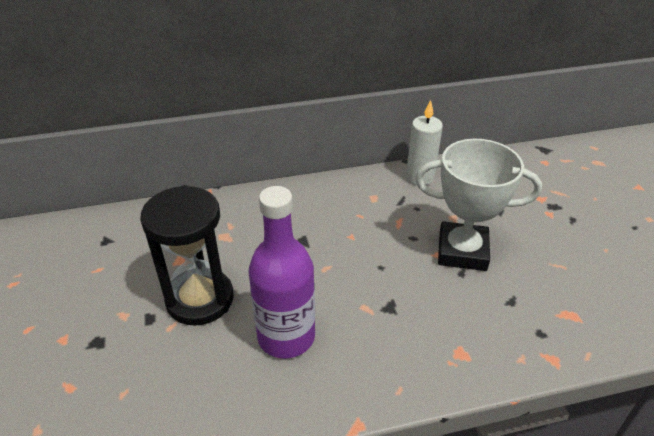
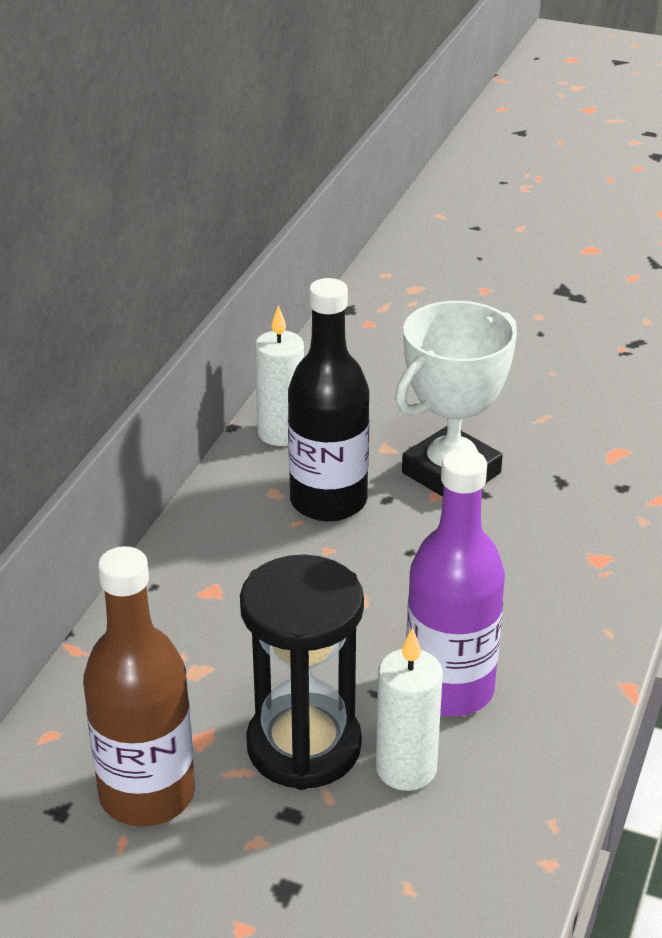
camera: 55 degrees left, 5 degrees down
(132, 261) = (147, 794): none -> brown bottle
(211, 348) = (406, 769): none -> white candle
(387, 218) = (328, 501): none -> black bottle

